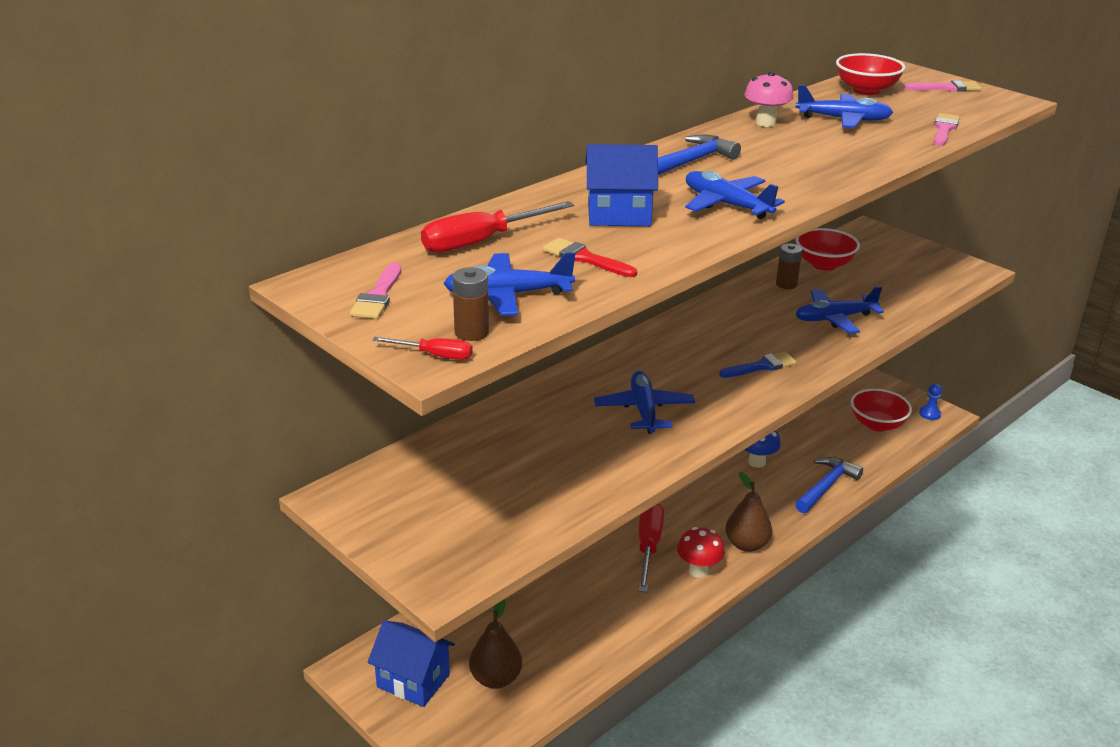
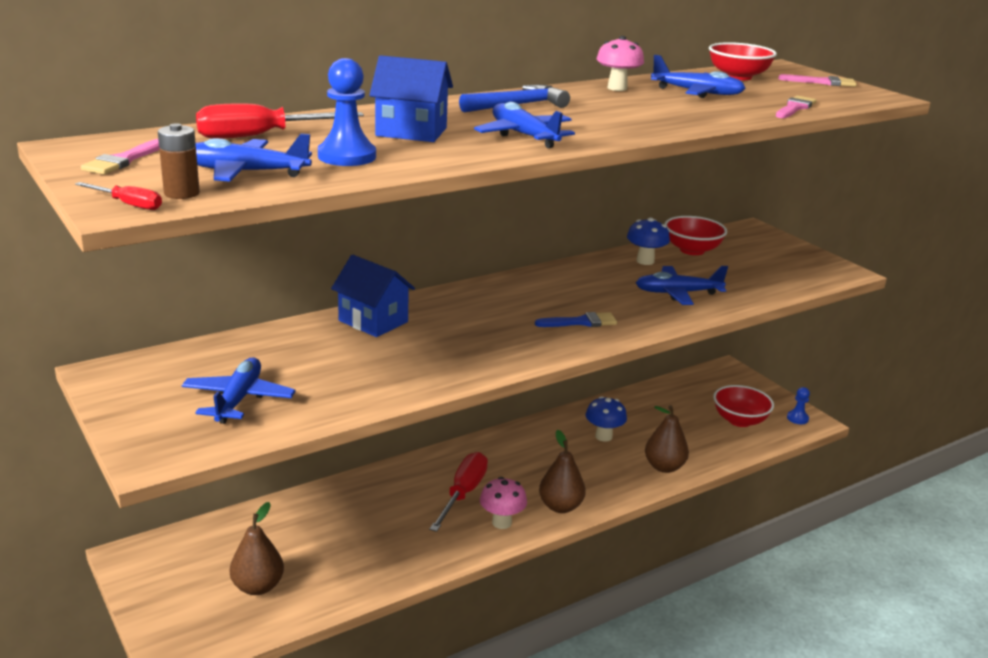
camera: 10 degrees right, 5 degrees down
(413, 681) = (179, 575): blue house -> blue house (373, 321)
(585, 258) = (347, 156): red brush -> blue pawn
(644, 410) = (442, 342): blue plane -> blue plane (238, 399)
(698, 571) = (501, 522): red mushroom -> pink mushroom
(786, 284) = (645, 261): brown battery -> blue mushroom
(826, 486) = (664, 467): blue hammer -> brown pear

